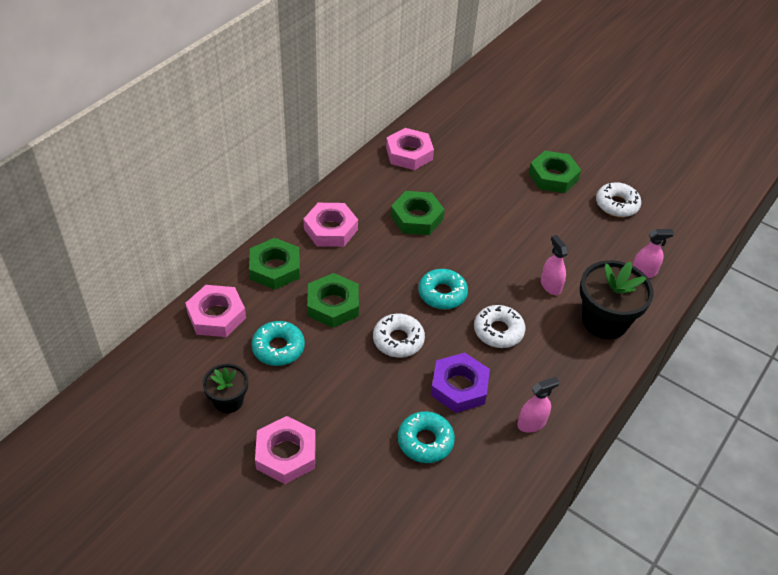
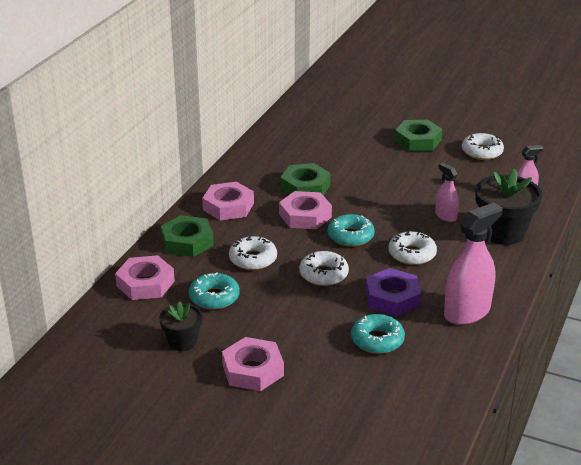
camera: 10 degrees left, 15 degrees down
(333, 305) = (253, 259): green nut -> white donut
(409, 154) = (279, 143): pink nut -> pink nut (305, 216)
(531, 423) = (467, 312): pink spray bottle -> pink spray bottle, size x1.86

